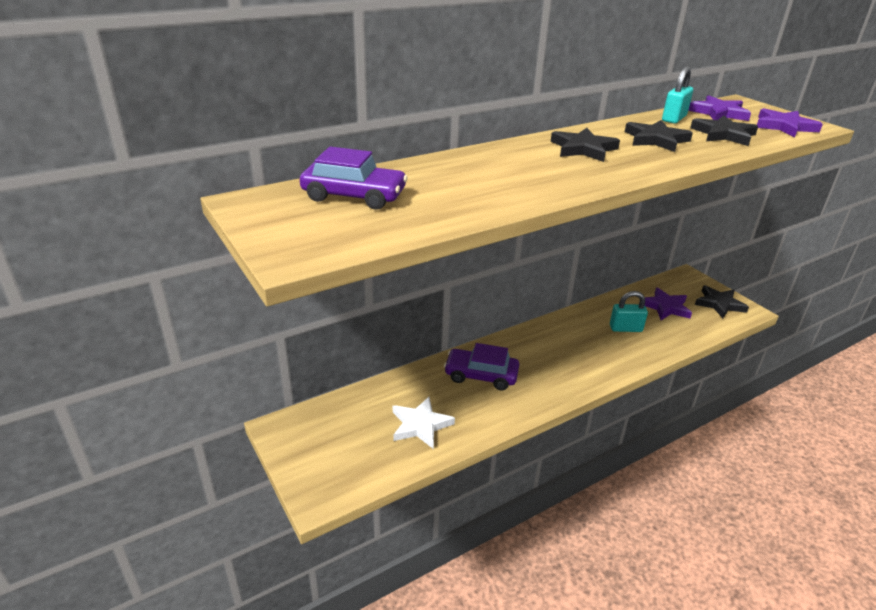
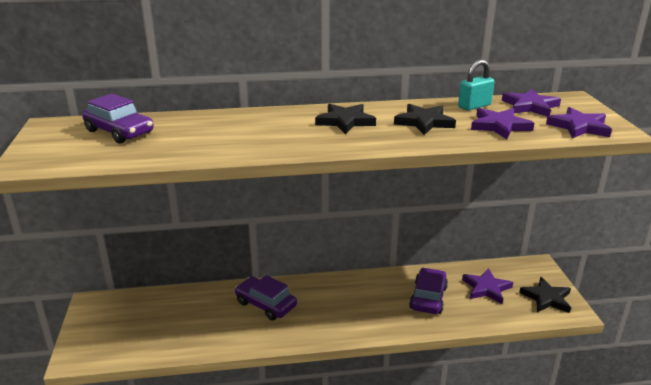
camera: 25 degrees right, 5 degrees down
(420, 425) = (186, 329): white star -> none
(625, 328) = (428, 298): turquoise padlock -> purple car
(723, 134) = (499, 126): black star -> purple star

